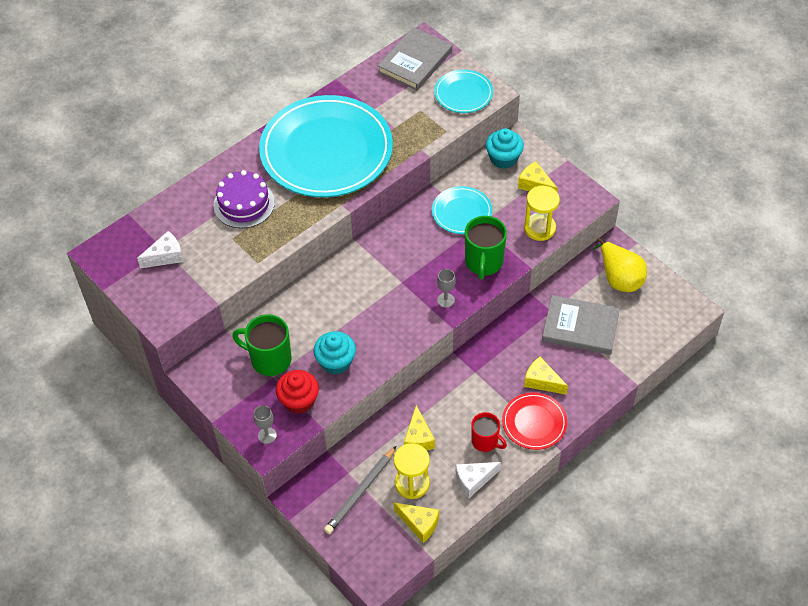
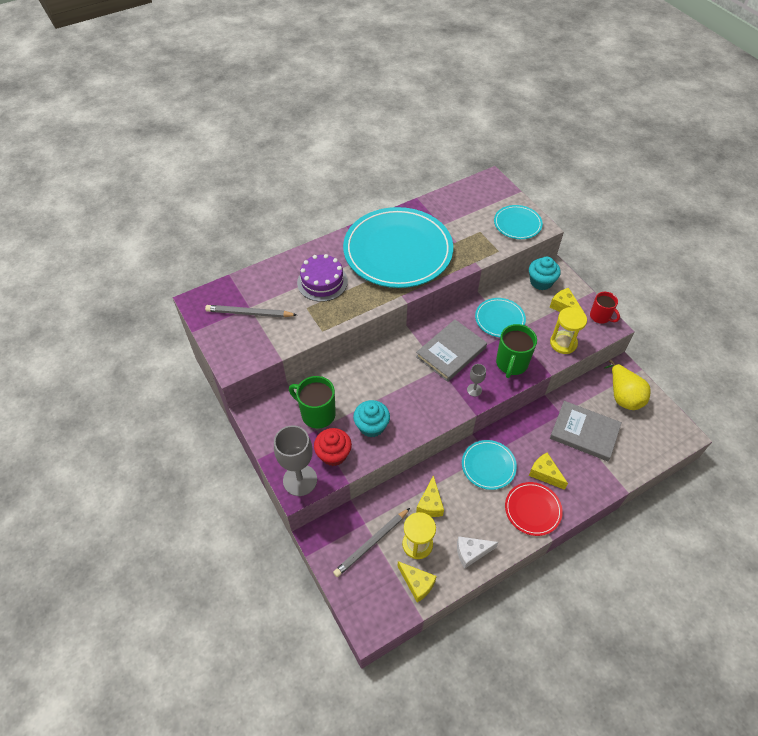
camera: 10 degrees right, 0 degrees up
(166, 256) = (249, 313): white cheese -> grey pencil
(267, 435) = (300, 480): grey goblet -> grey goblet, size x2.09
(415, 62) = (482, 194): grey book -> grey book (451, 352)
(477, 384) = (488, 466): none -> turquoise plate
(485, 441) = (487, 518): red mug -> red mug (600, 317)

